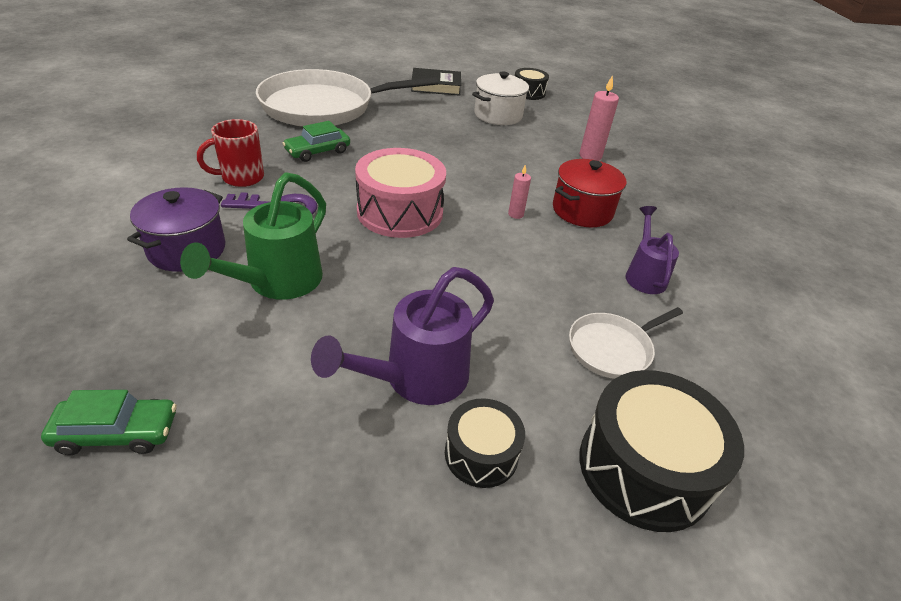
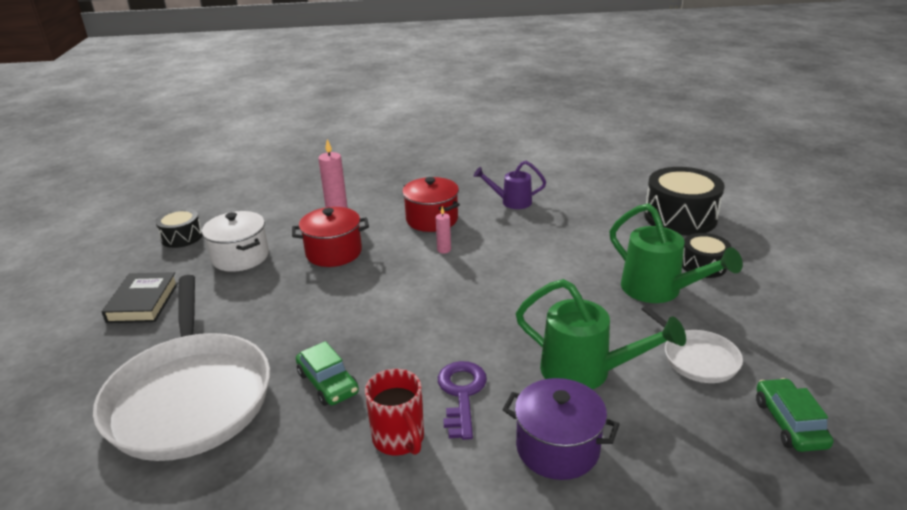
camera: 85 degrees left, 10 degrees down
(400, 212) = (453, 311): pink drum -> none
(417, 378) = (658, 290): purple watering can -> green watering can
(507, 154) = (334, 252): none -> red pot
(612, 348) = (592, 219): white pan -> white pan (697, 358)

